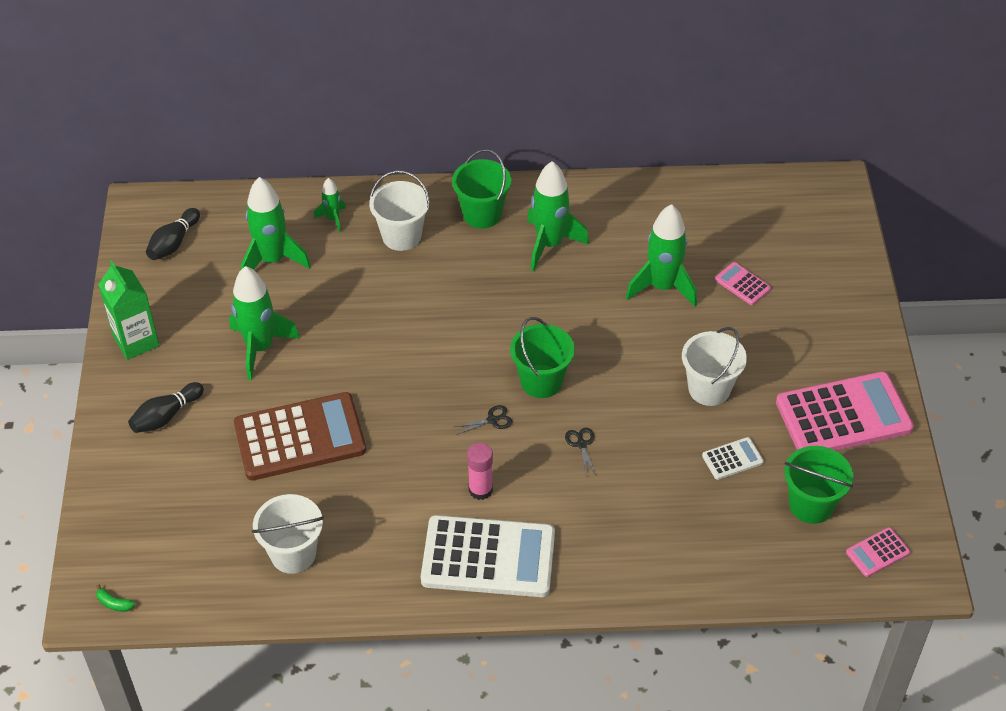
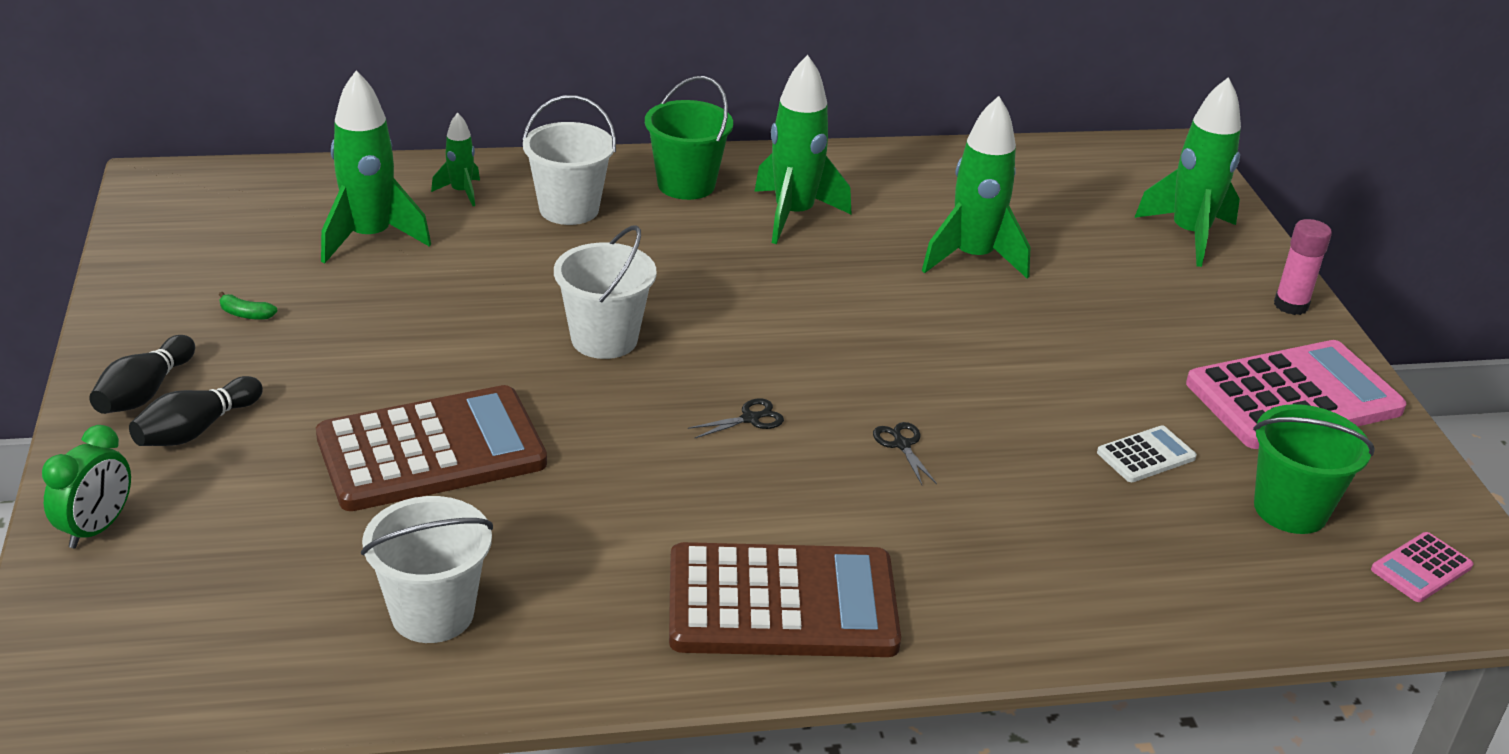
camera: 10 degrees left, 15 degrees down
(113, 486) = (97, 528): none -> green clock
(114, 603) = (92, 706): green banana -> green banana (246, 314)
(136, 341) = (146, 336): green carton -> none
(174, 243) = (210, 221): black bowling pin -> black bowling pin (145, 392)
(260, 348) = (356, 339): green rocket -> green rocket (1189, 235)
(480, 490) = (749, 509): pink glue stick -> pink glue stick (1291, 305)
(488, 557) = (782, 603): white calculator -> brown calculator
(541, 381) = (818, 369): green bucket -> none
(709, 389) = (1080, 371): white bucket -> white bucket (604, 339)
(742, 284) = (1088, 253): pink calculator -> none

